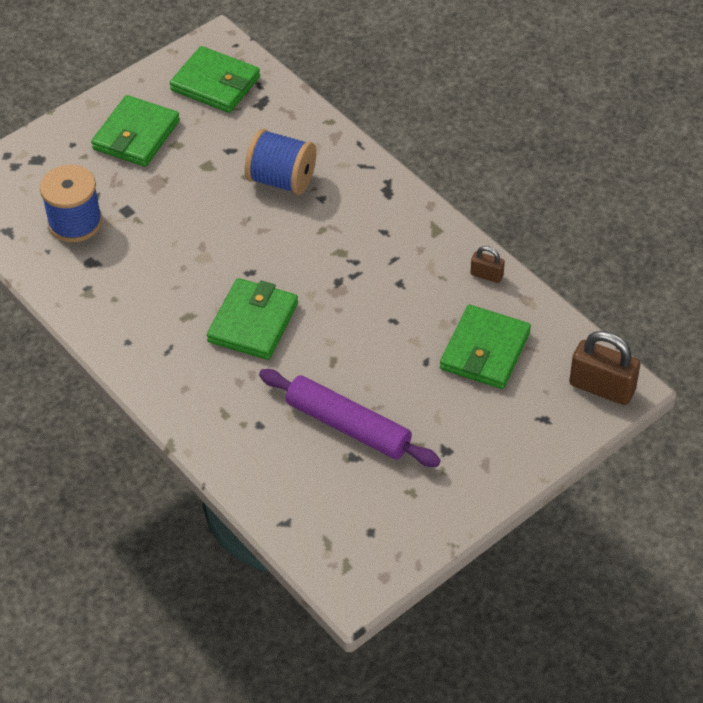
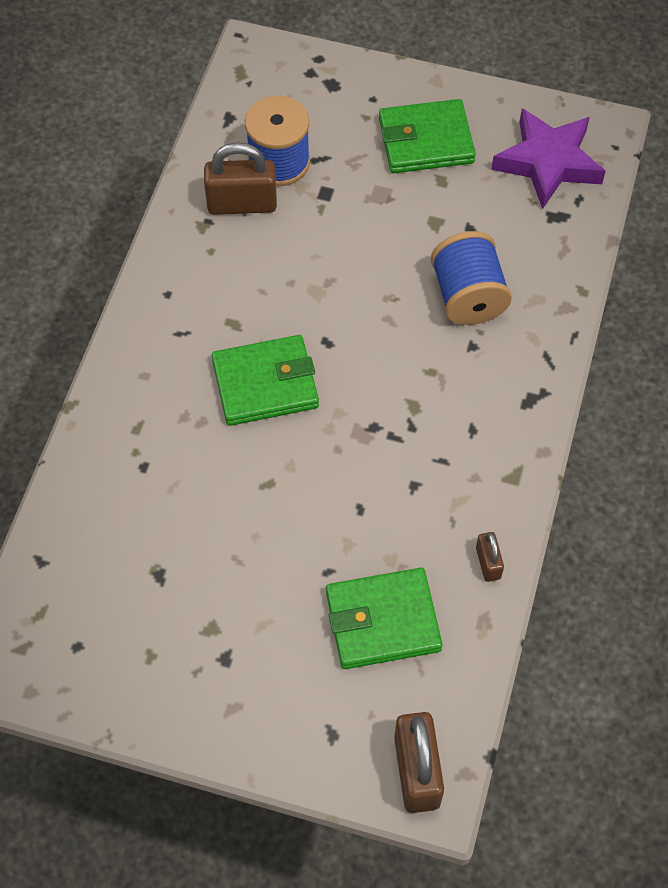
camera: 55 degrees right, 10 degrees up
(91, 261) = (242, 204): none -> brown padlock
(215, 84) = (548, 162): green wallet -> purple star
(348, 426) = (194, 547): purple rolling pin -> none

